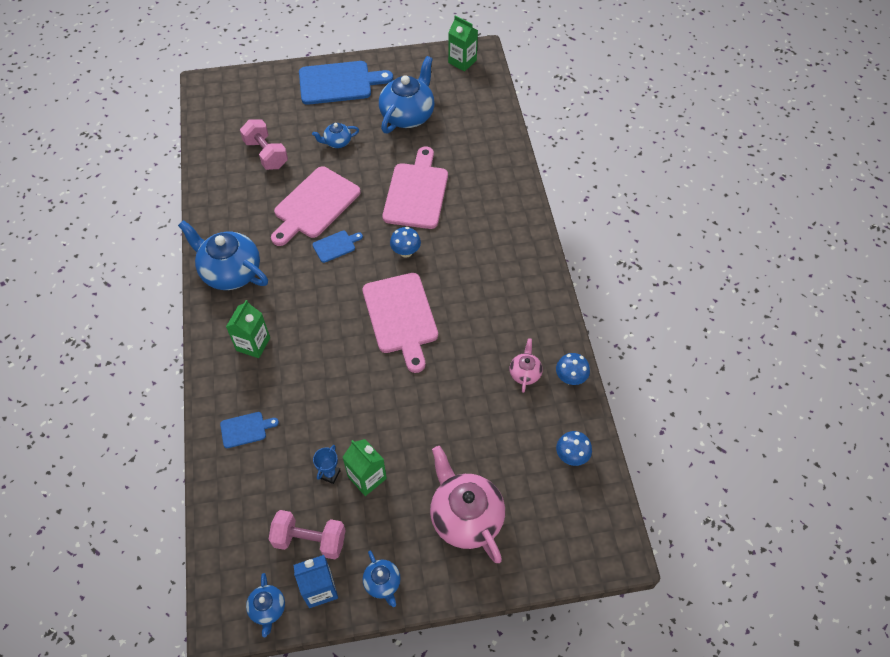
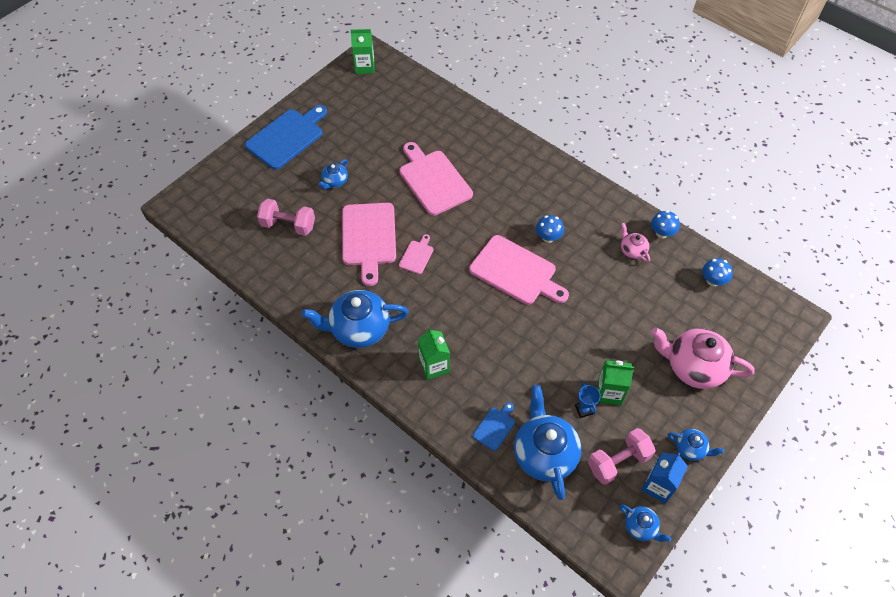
camera: 40 degrees left, 0 degrees up
(335, 246) = (417, 256): blue cutting board -> pink cutting board
(406, 252) = (471, 226): blue mushroom -> blue mushroom (548, 237)
(408, 115) = (367, 129): blue teapot -> blue teapot (544, 453)

